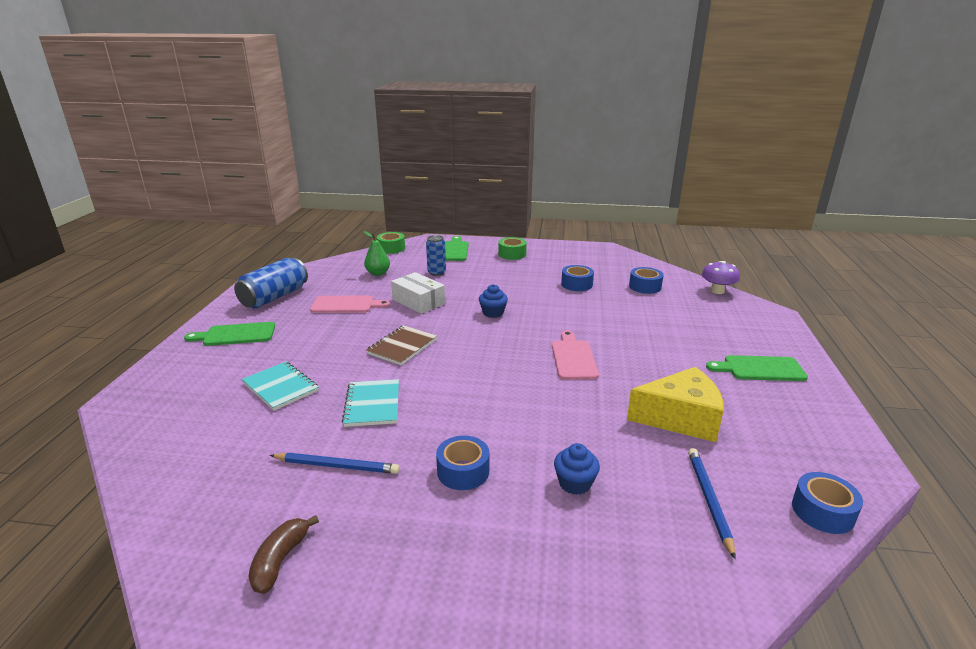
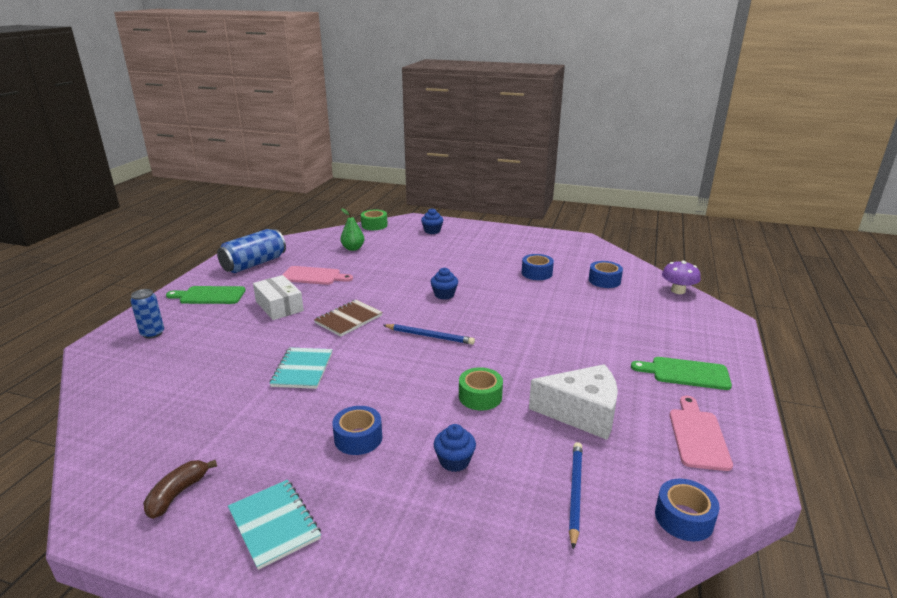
camera: 10 degrees right, 0 degrees up
(280, 387) = (230, 346): turquoise notebook -> turquoise notebook (274, 524)
(337, 466) = (252, 420): blue pencil -> blue pencil (429, 336)
(418, 301) = (379, 278): white box -> white box (279, 306)
(436, 273) = (407, 252): blue can -> blue can (152, 333)
(454, 250) = (432, 231): green cutting board -> blue cupcake
(512, 254) = (486, 238): green tape -> green tape (480, 396)
(573, 358) = (503, 344): pink cutting board -> pink cutting board (698, 436)
(680, 418) = (582, 413): yellow cheese -> white cheese

